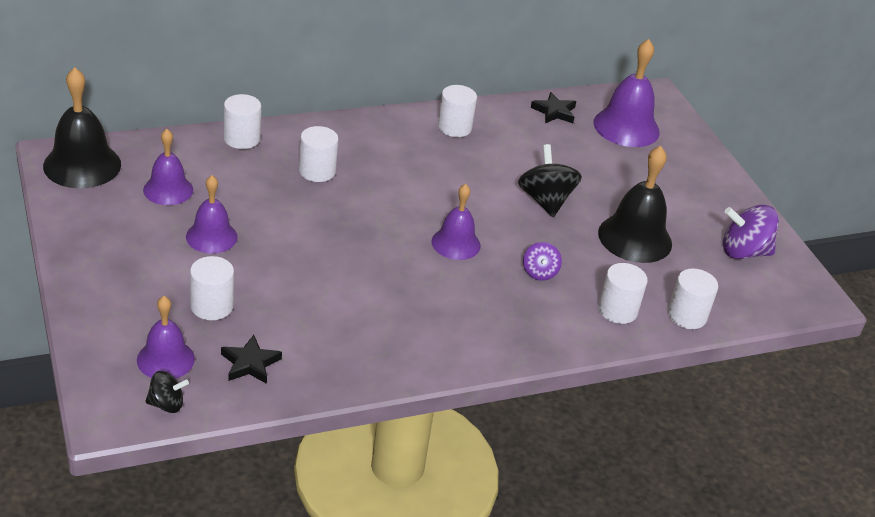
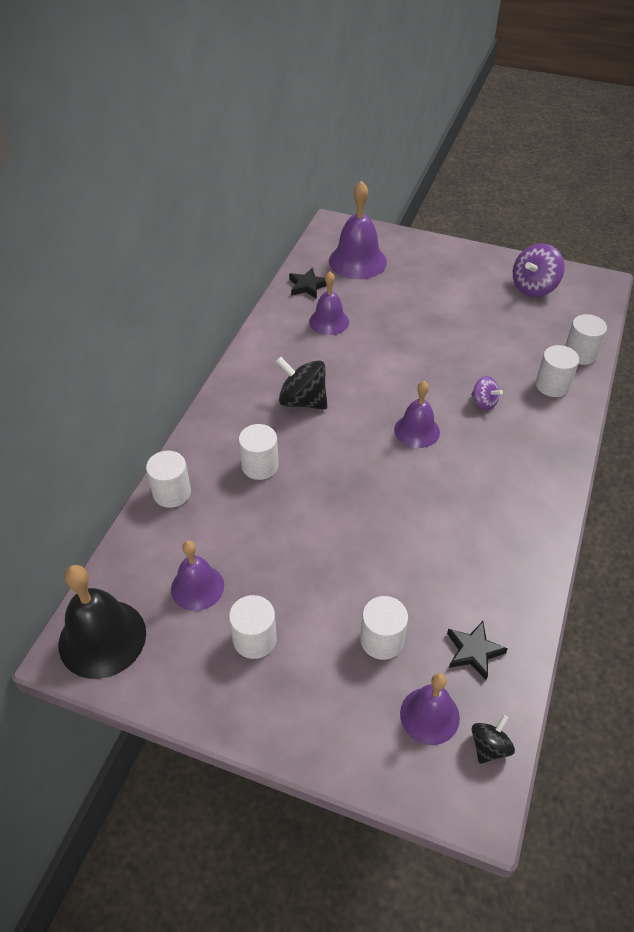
camera: 45 degrees left, 10 degrees up
(211, 236) = (288, 589): purple bell -> purple bell (329, 321)
(454, 127) = (277, 350): white cylinder -> white cylinder (254, 639)
(545, 200) = (405, 351): black spinning top -> black spinning top (302, 401)
(635, 238) = (482, 330): black bell -> none

